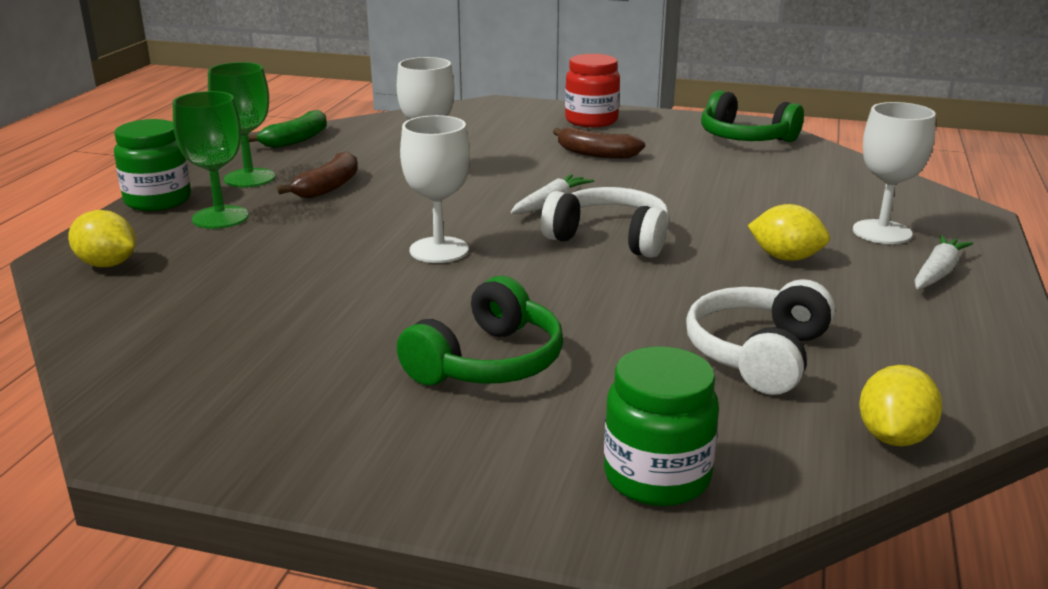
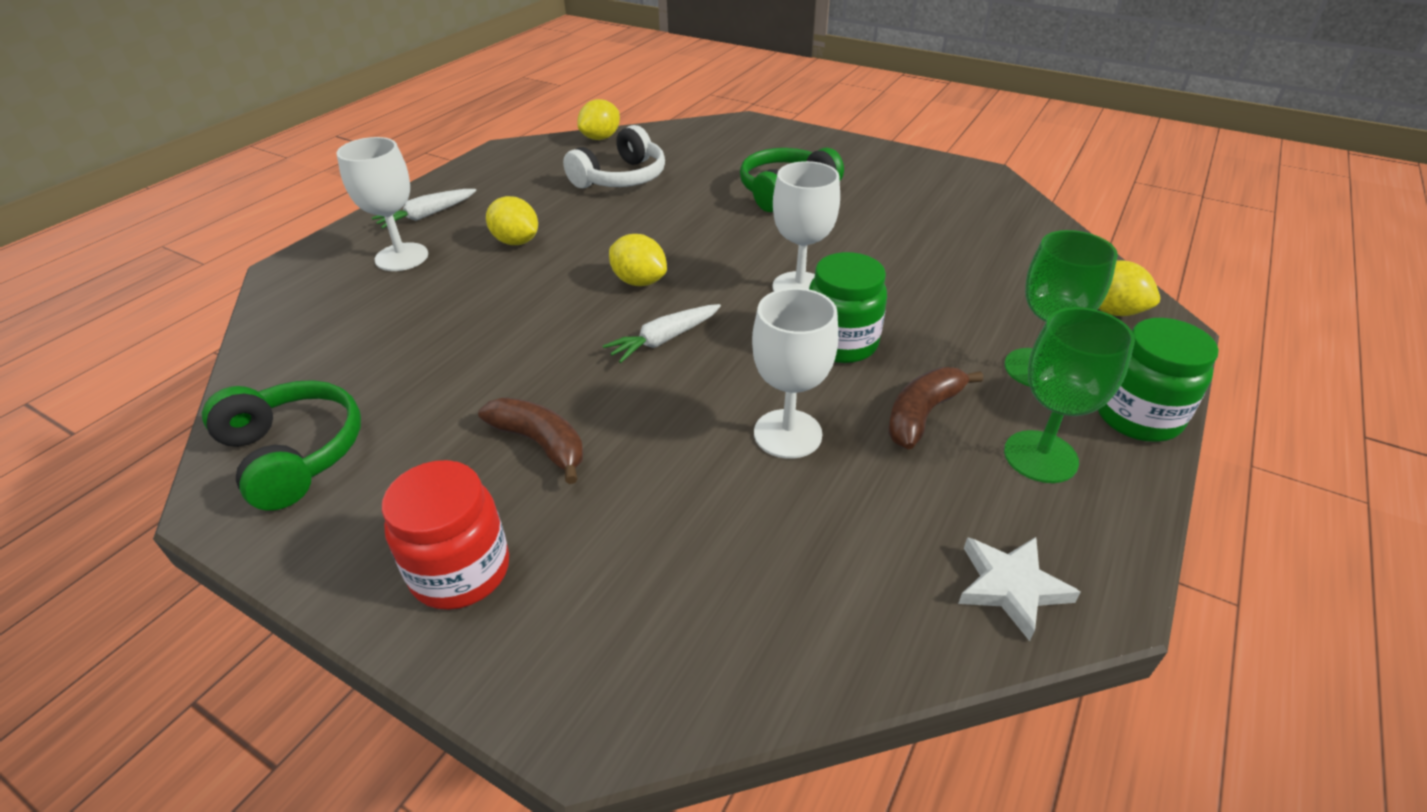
camera: 165 degrees left, 15 degrees up
(296, 140) = (1011, 587): green banana -> white star
(610, 238) = (639, 281): white headphones -> yellow lemon
(657, 477) = (724, 136): green jar -> green jar (841, 343)

